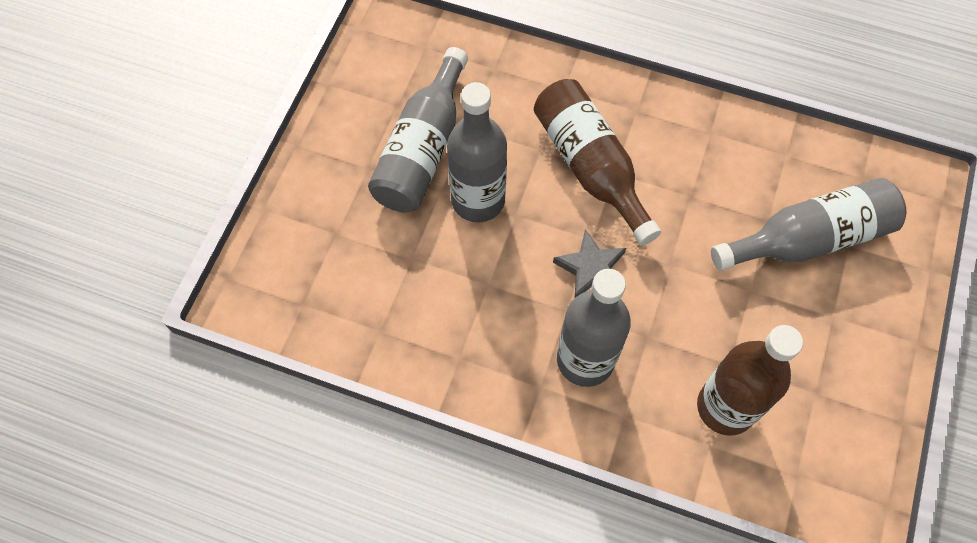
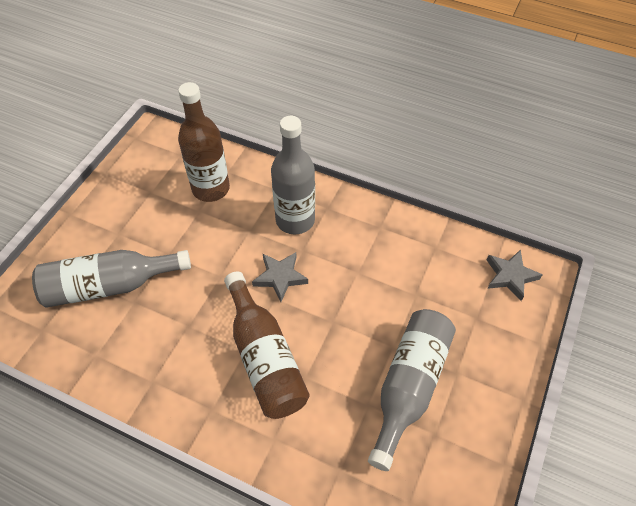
camera: 175 degrees left, 10 degrees down
(283, 294) = (510, 276): none -> grey star
(478, 200) = (362, 336): grey bottle -> none

